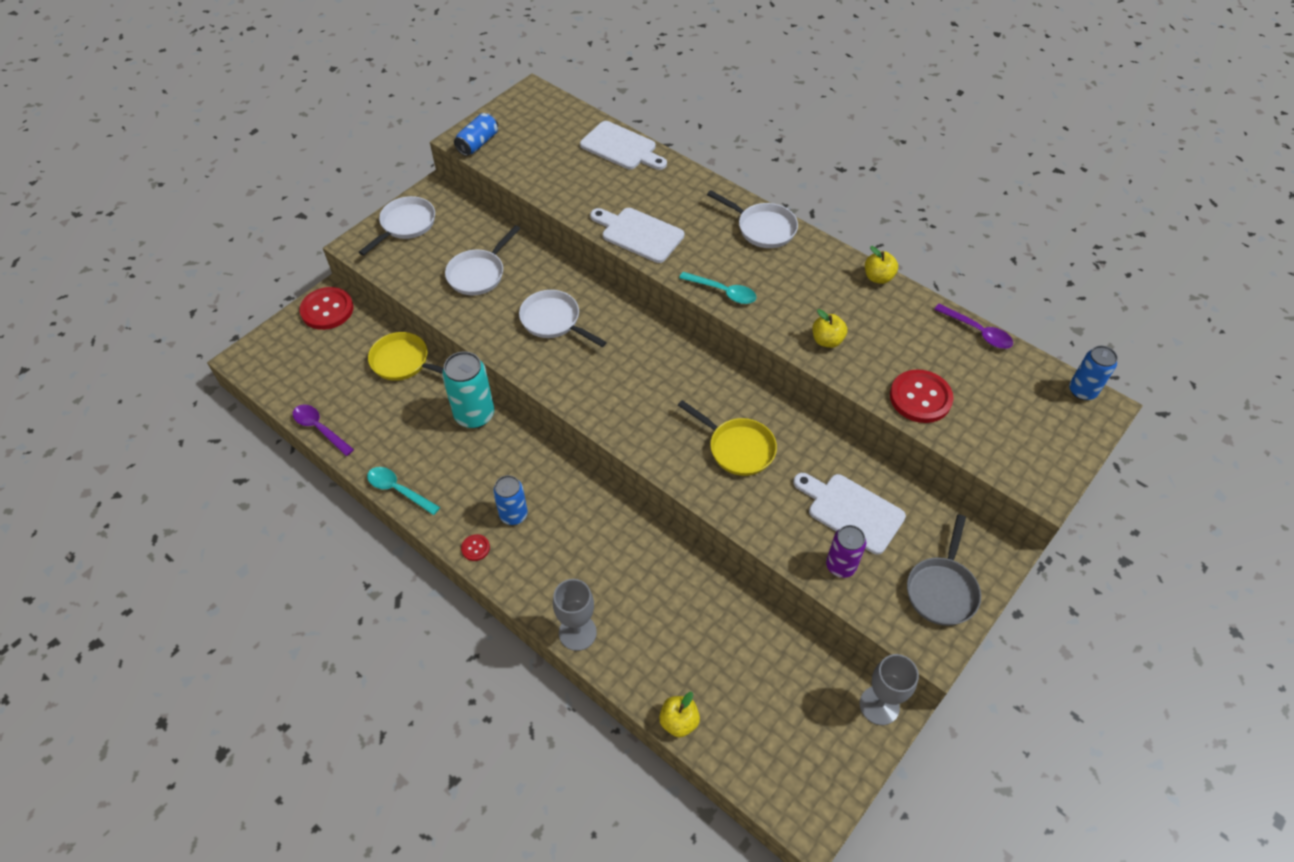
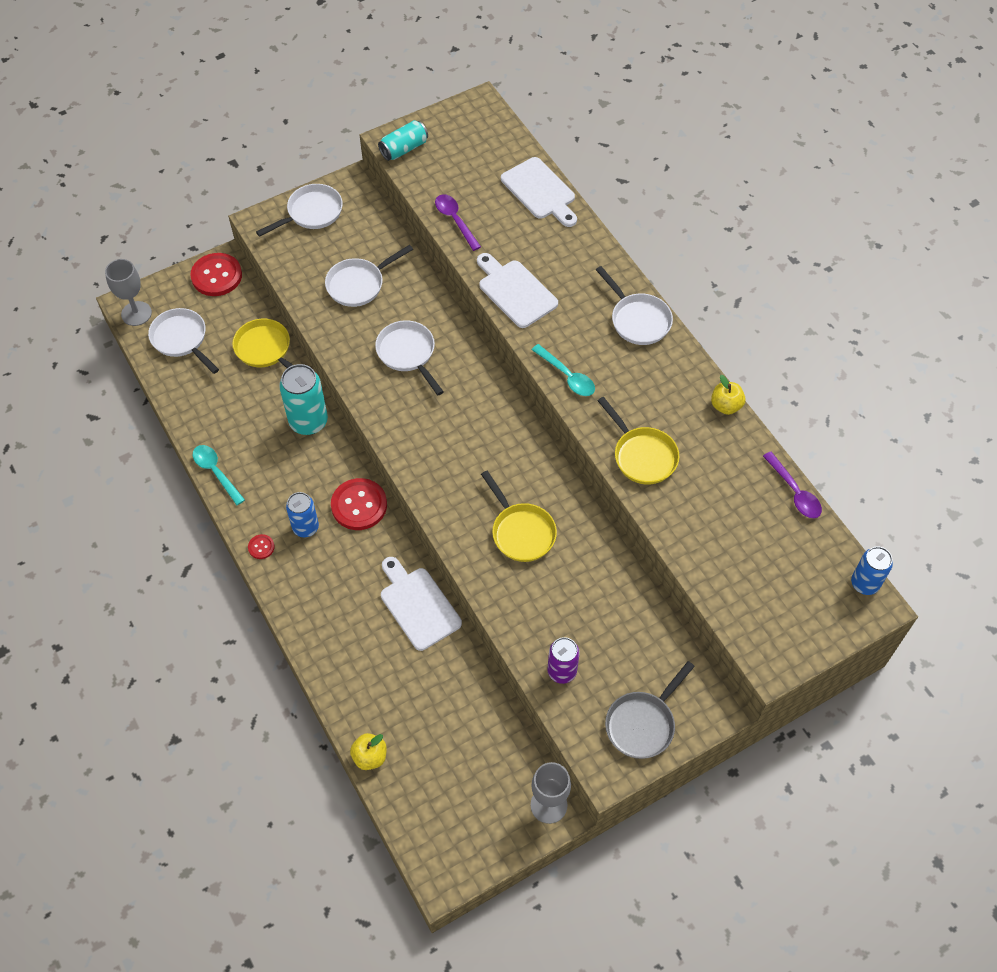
camera: 20 degrees right, 5 degrees up
(313, 376) = (181, 339): none -> white pan
(320, 429) = (170, 392): purple spoon -> purple spoon (455, 220)
(478, 143) = (404, 149): blue can -> turquoise can
(577, 632) = (317, 651): grey goblet -> grey goblet (136, 313)
(827, 340) = (642, 456): yellow apple -> yellow pan
(851, 511) = (596, 625): white cutting board -> white cutting board (418, 605)
(920, 398) = (702, 540): red button -> red button (359, 505)

